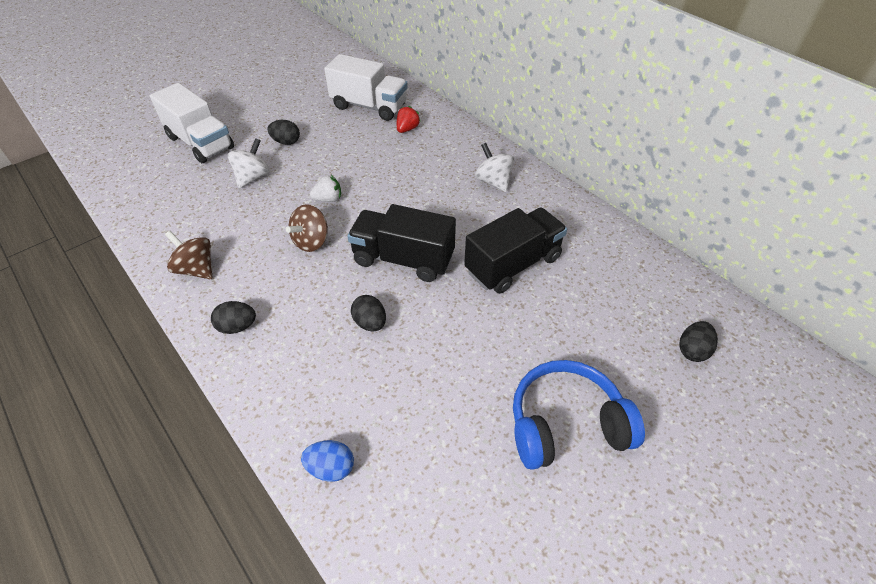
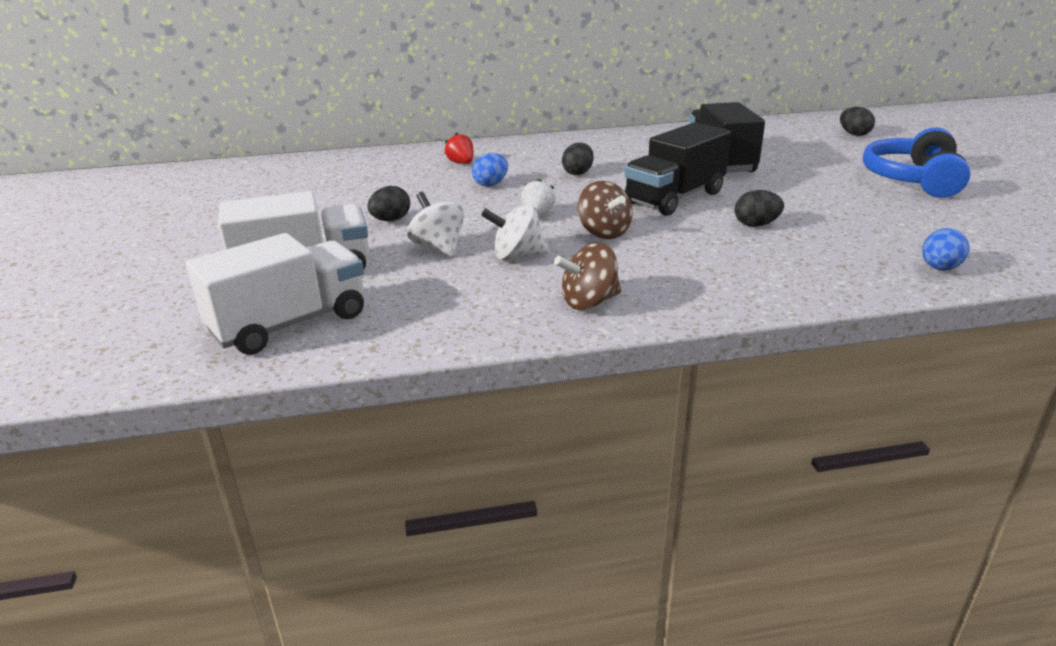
camera: 60 degrees left, 20 degrees down
(237, 326) = (716, 289): black egg -> black egg (578, 173)
(369, 106) = (388, 171): white truck -> white truck (290, 324)
(374, 158) = (491, 184): none -> blue egg
(493, 181) = (596, 148): white spinning top -> white spinning top (517, 256)

